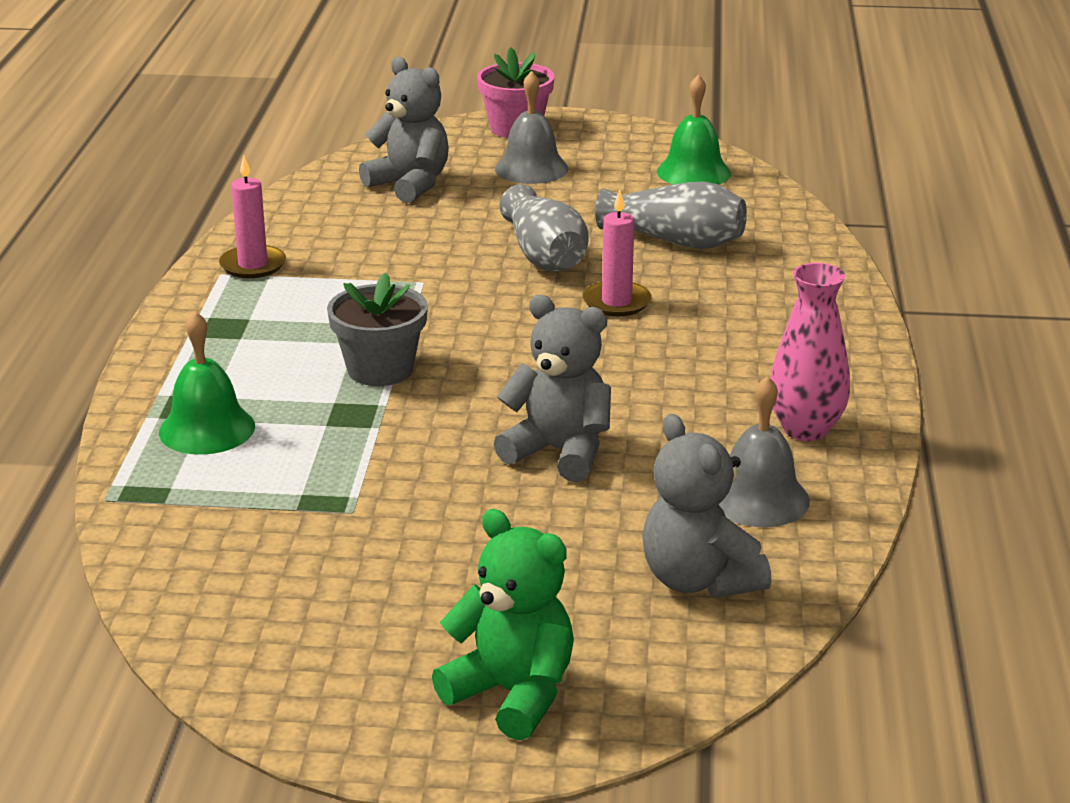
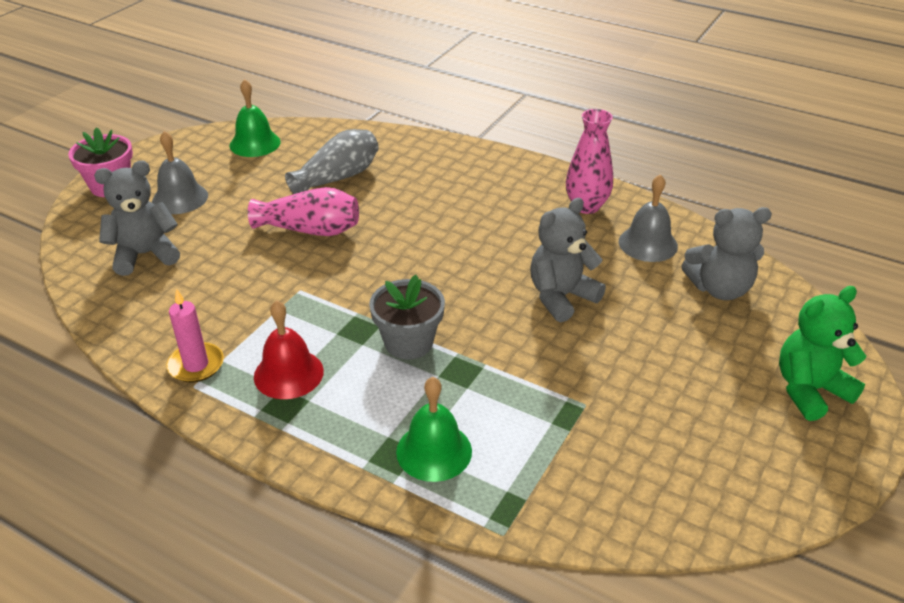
camera: 65 degrees left, 10 degrees up
(274, 316) = (288, 373): none -> red bell
(544, 255) = (310, 230): grey vase -> pink vase
(616, 302) = (396, 222): pink candle -> none

